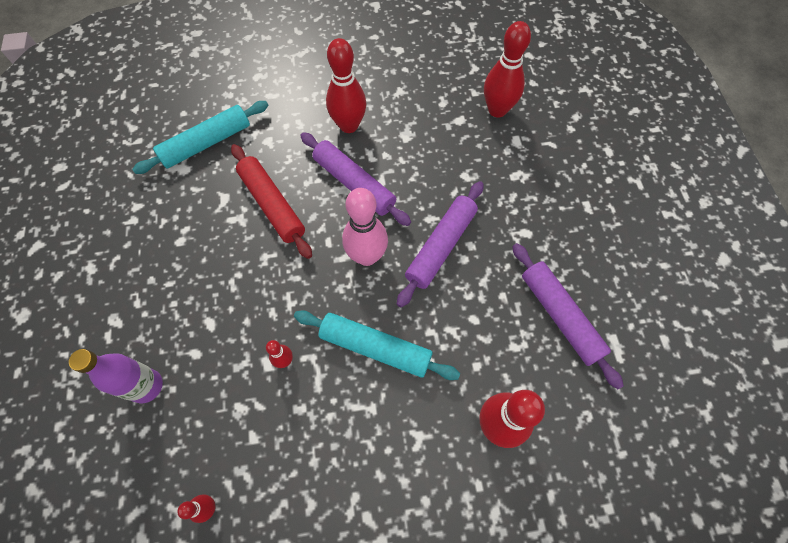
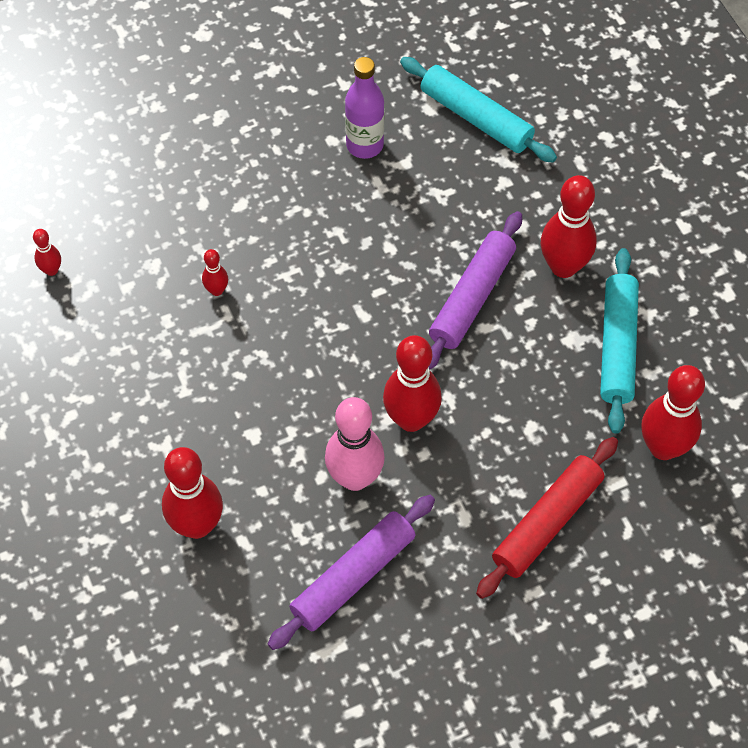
camera: 75 degrees right, 5 degrees down
(146, 386) = (156, 172): purple bottle -> purple bottle (364, 145)
(272, 205) = (411, 216): red rolling pin -> red rolling pin (547, 522)
(367, 256) = (371, 338): pink bowling pin -> pink bowling pin (355, 478)
(375, 347) = (256, 377): turquoise rolling pin -> turquoise rolling pin (617, 346)
(441, 246) = (411, 419): purple rolling pin -> red bowling pin

